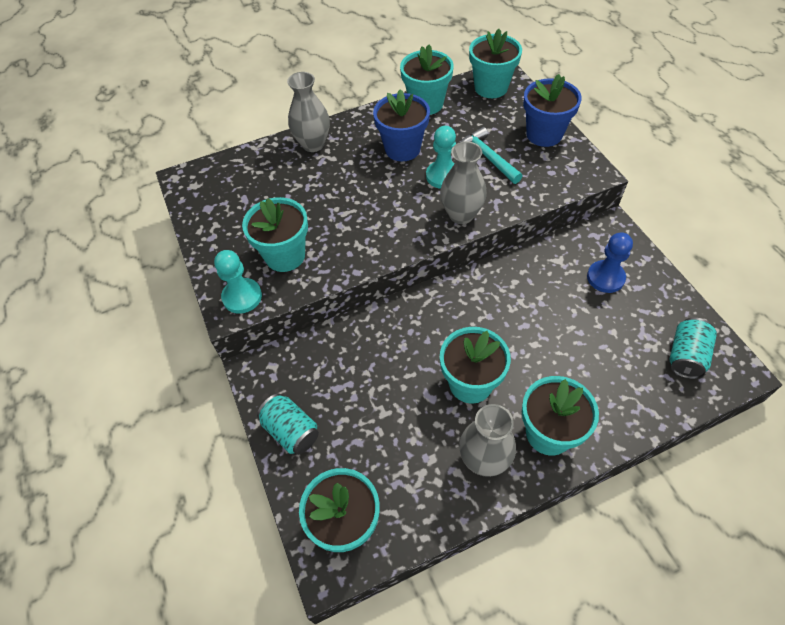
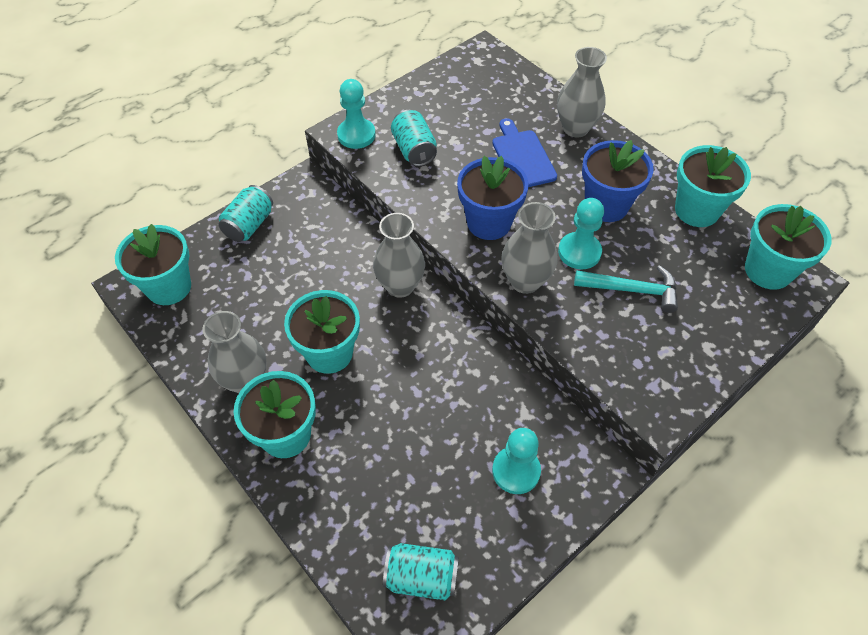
camera: 70 degrees right, 0 degrees up
(285, 256) = (414, 150): turquoise flower pot -> turquoise can
(329, 184) = (522, 157): none -> blue cutting board
(413, 315) = (400, 286): none -> grey vase
(487, 157) = (632, 290): turquoise hammer -> turquoise hammer turned 60 degrees clockwise
(544, 134) = (706, 345): blue flower pot -> blue flower pot (489, 222)
(605, 277) = (516, 471): blue pawn -> turquoise pawn

